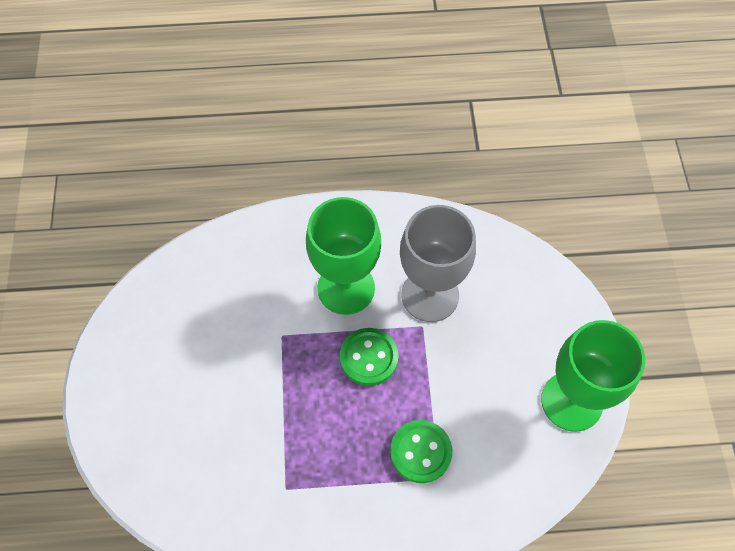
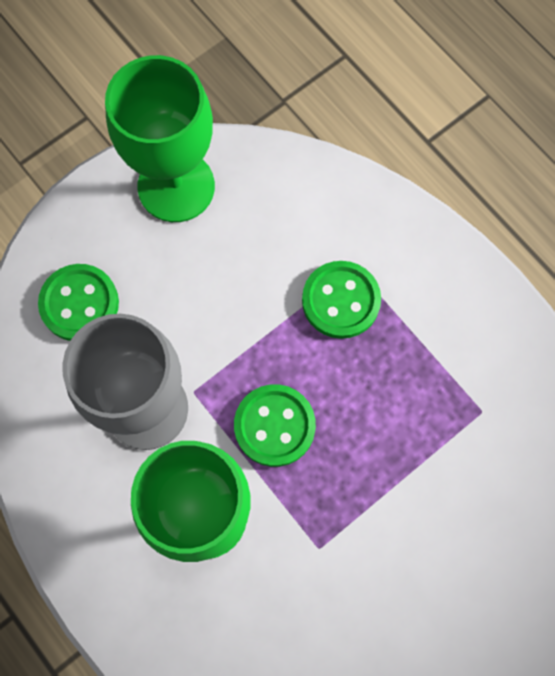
camera: 125 degrees left, 10 degrees up
(522, 297) = (79, 304): none -> green button

